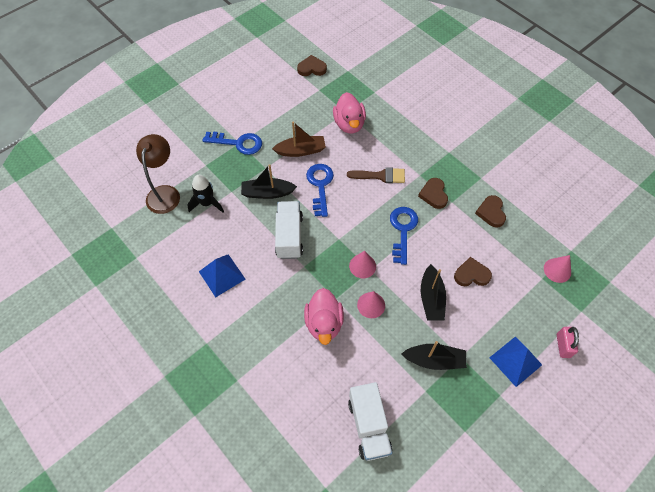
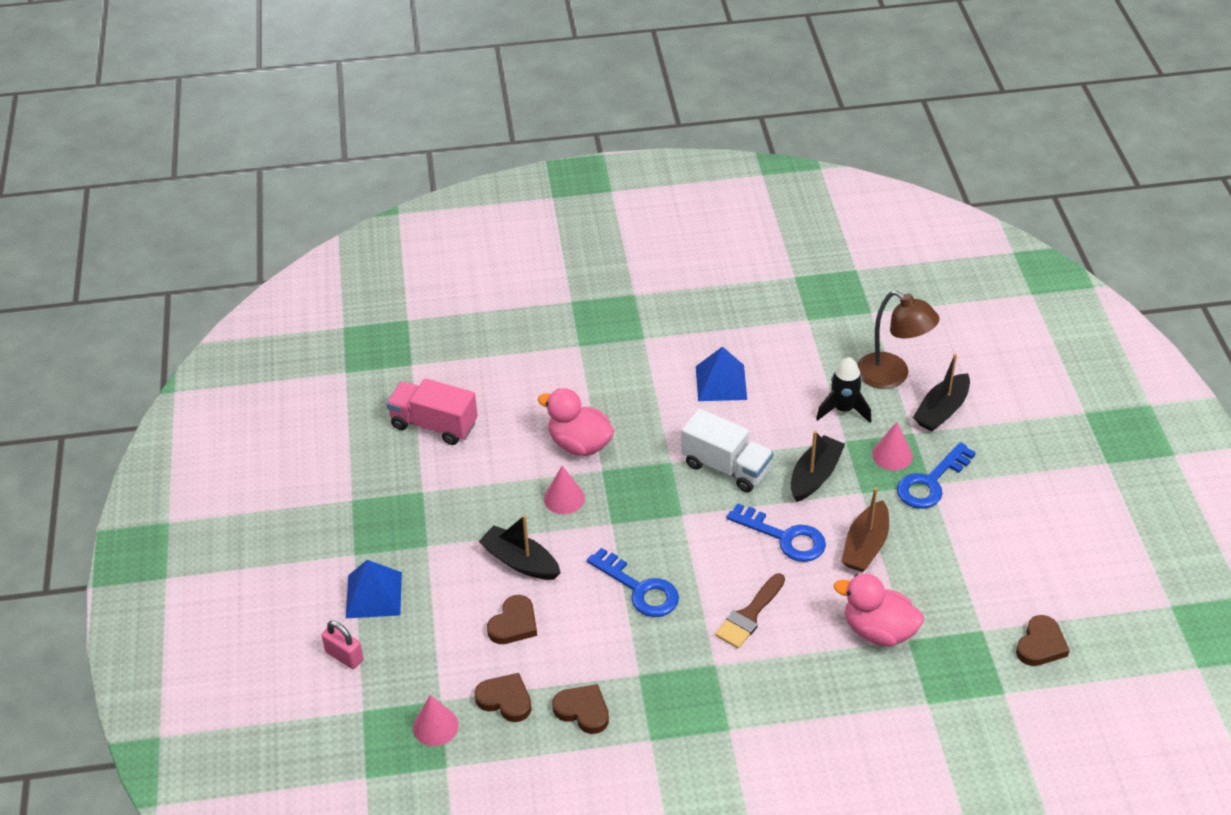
camera: 125 degrees right, 15 degrees down
(362, 266) = (623, 518): pink cone -> pink cone (892, 455)
(369, 426) = (434, 425): white truck -> pink truck
(433, 194) = (667, 660): brown heart -> brown heart (505, 700)
(434, 360) = (446, 519): black boat -> black boat (941, 410)

